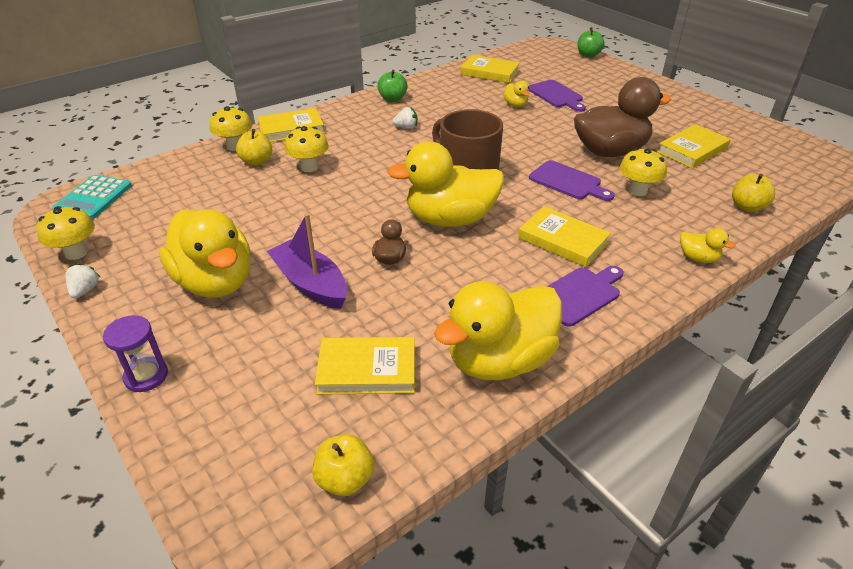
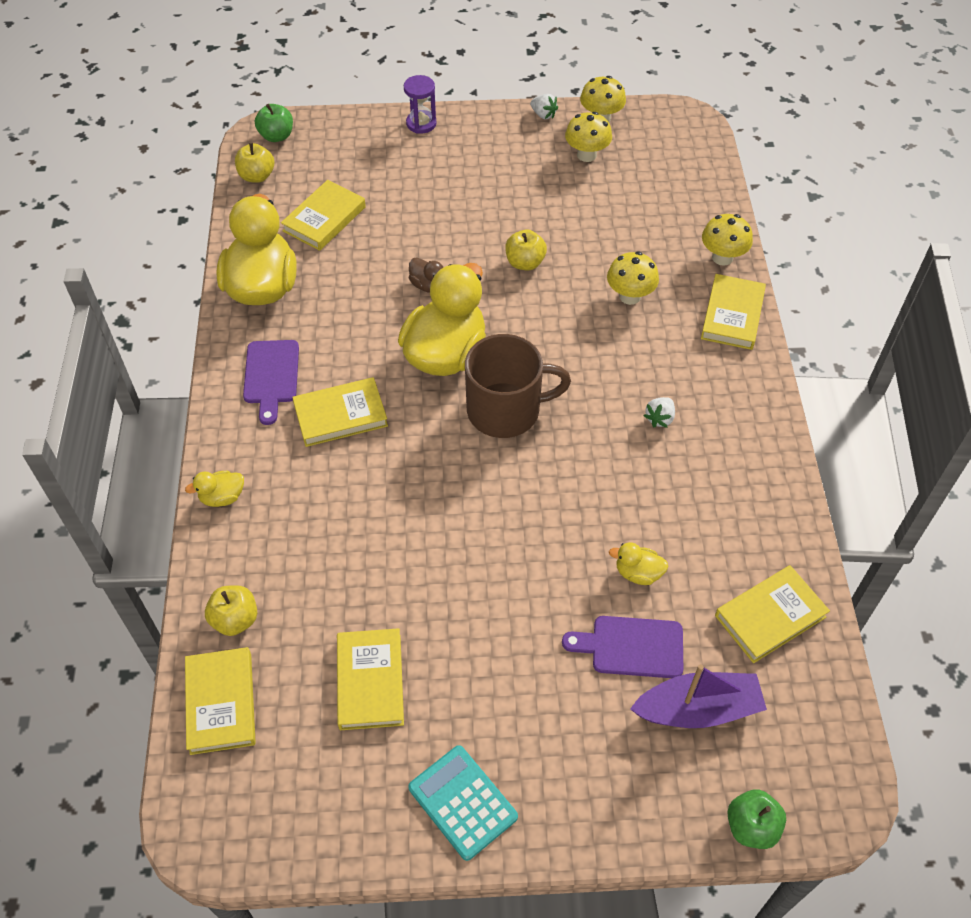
camera: 125 degrees right, 15 degrees up
(93, 198) = (686, 142): turquoise calculator -> turquoise calculator (462, 802)
(215, 282) = (492, 178): yellow duck -> none
(257, 161) = (674, 262): yellow apple -> yellow apple (525, 263)
(310, 284) = (440, 227): purple boat -> purple boat (698, 709)
(392, 99) = (752, 446): green apple -> green apple (276, 136)
(568, 182) = (421, 491): purple cutting board -> none
(610, 151) = (442, 584): brown duck -> none
(637, 191) = (351, 542): yellow mushroom -> yellow mushroom (586, 155)
(787, 187) = (221, 703): none -> yellow book

